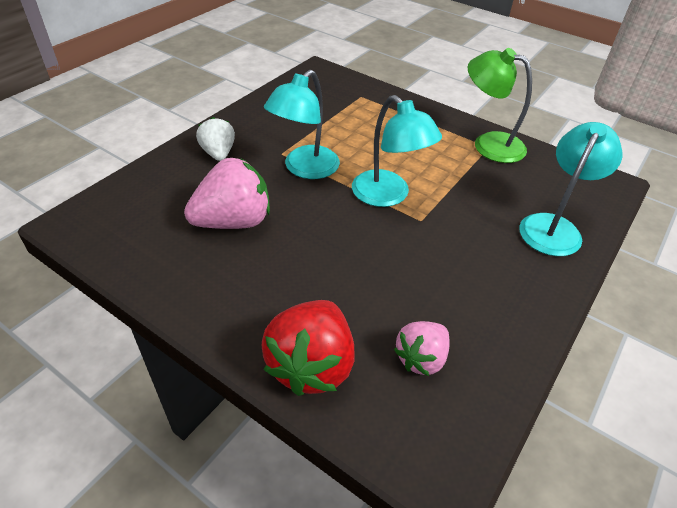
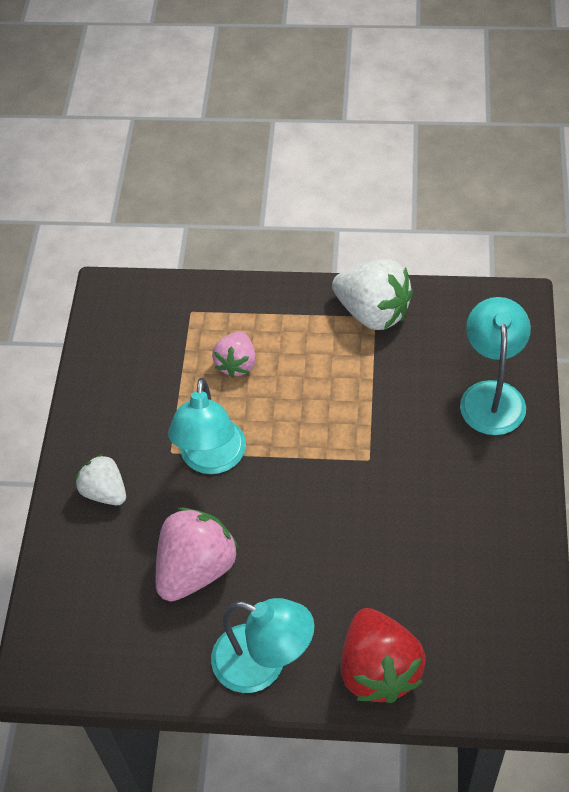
camera: 25 degrees left, 10 degrees up
(388, 196) = (319, 446): turquoise lamp -> turquoise lamp (263, 664)
(421, 358) = (459, 609): pink strawberry -> pink strawberry (237, 364)
(489, 144) = (373, 312): green lamp -> white strawberry

